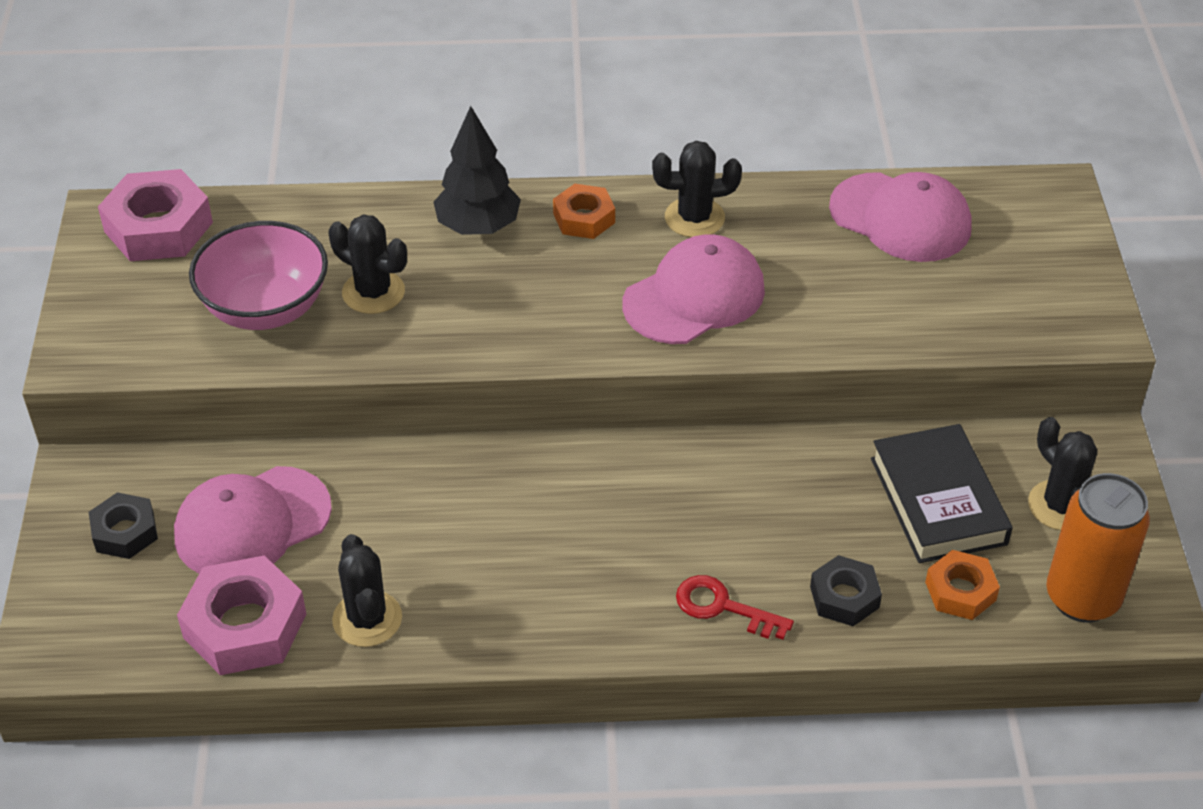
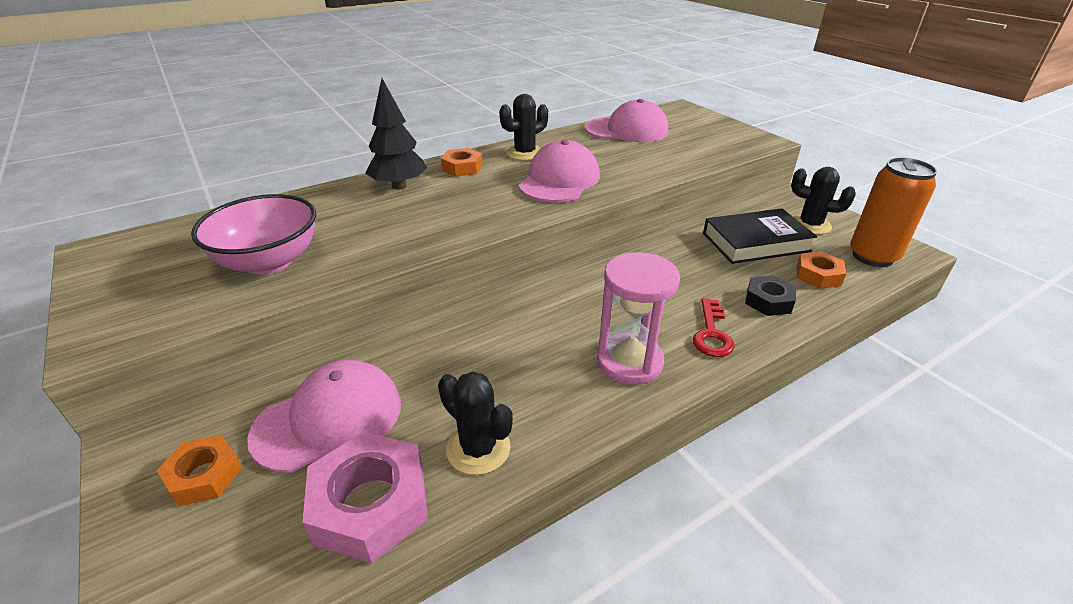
camera: 30 degrees left, 10 degrees down
(125, 532) = (204, 475): black nut -> orange nut
(158, 227) = (149, 244): pink nut -> none
(252, 523) = (329, 419): pink cap -> pink cap turned 150 degrees counterclockwise
(373, 292) = (350, 231): black cactus -> none
(593, 597) = (629, 361): none -> pink hourglass
(723, 607) = (712, 333): red key -> red key turned 75 degrees counterclockwise
(938, 501) = (755, 242): black book -> black book turned 60 degrees counterclockwise

